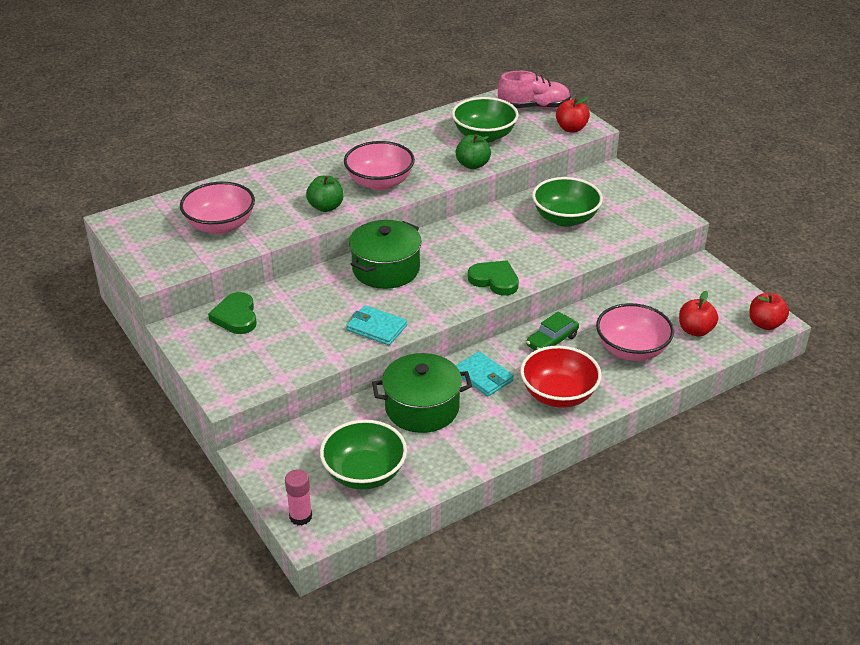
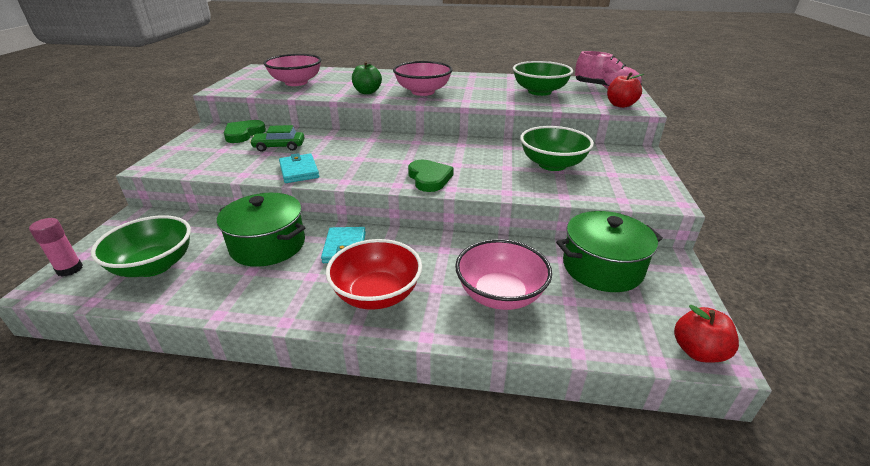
camera: 40 degrees right, 5 degrees down
(386, 269) = (368, 145): green pot -> green pot (602, 267)
(472, 165) = (504, 101): green apple -> none
(552, 341) = (438, 250): green car -> green car (279, 147)
(695, 330) = (594, 312): red apple -> none

